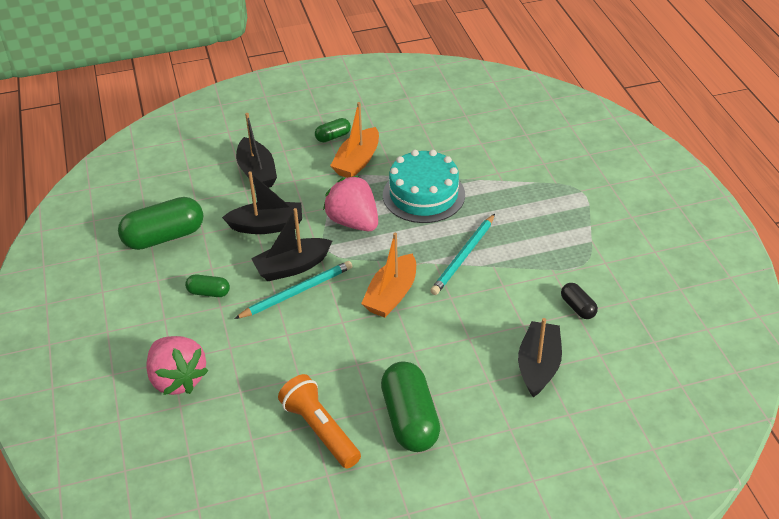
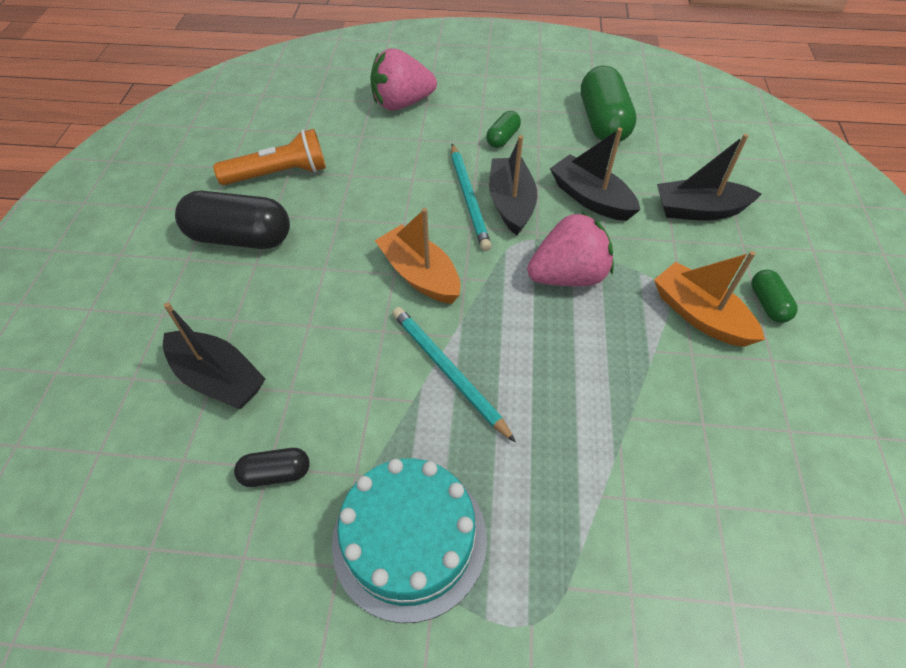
camera: 110 degrees right, 10 degrees up
(267, 226) = (591, 198): black boat -> black boat turned 120 degrees clockwise
(410, 419) = (240, 238): green capsule -> black capsule
(423, 195) = (598, 370): turquoise cake -> turquoise cake (409, 539)

